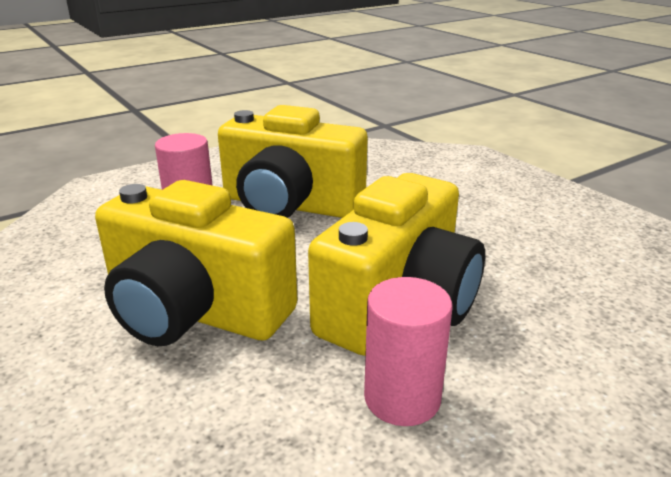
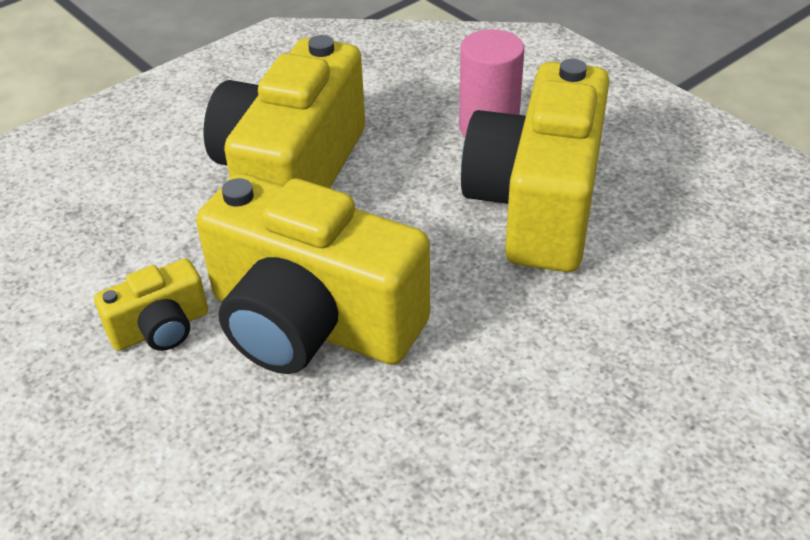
camera: 85 degrees right, 15 degrees up
(402, 398) = (161, 328): pink cylinder -> yellow camera

